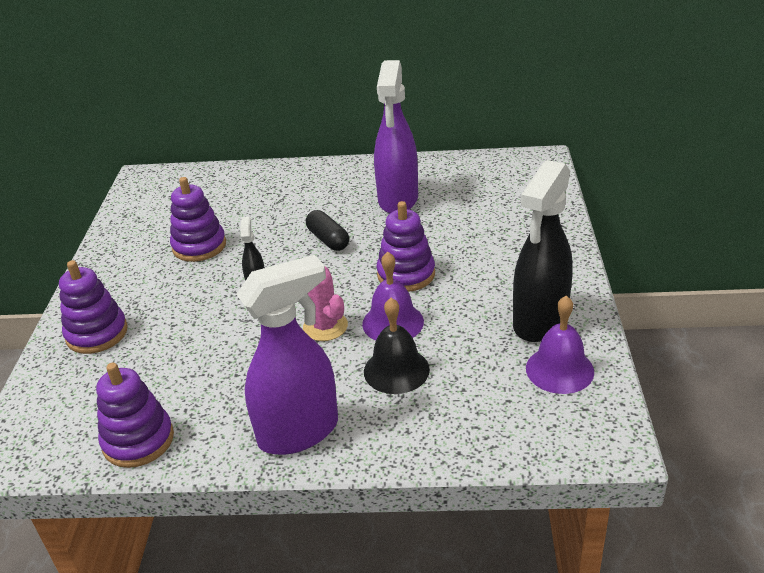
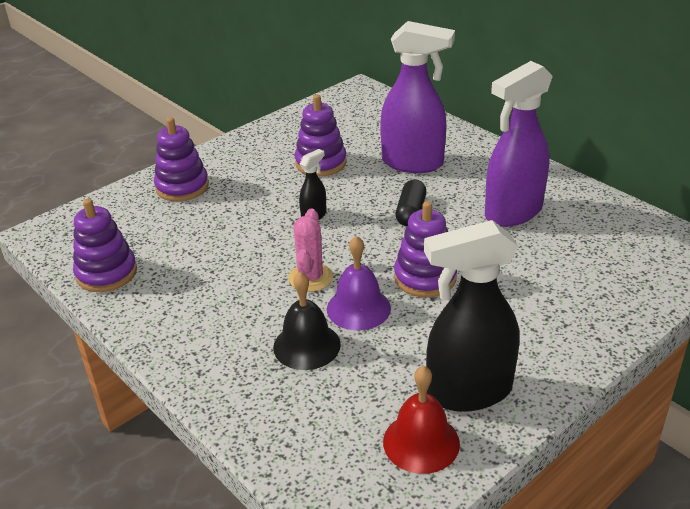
camera: 45 degrees right, 0 degrees up
(299, 432) = (188, 339): purple spray bottle -> purple spray bottle (413, 163)
(559, 369) = (421, 442): purple bell -> red bell

